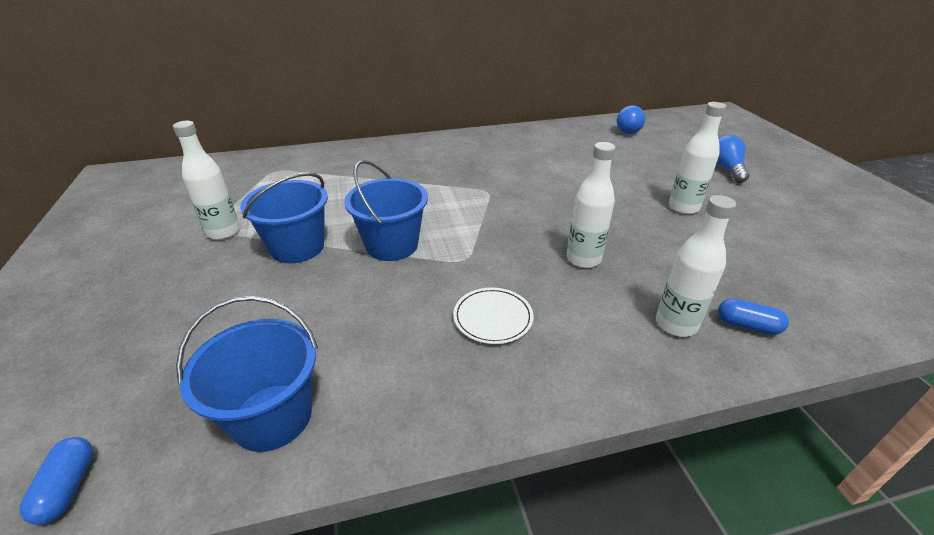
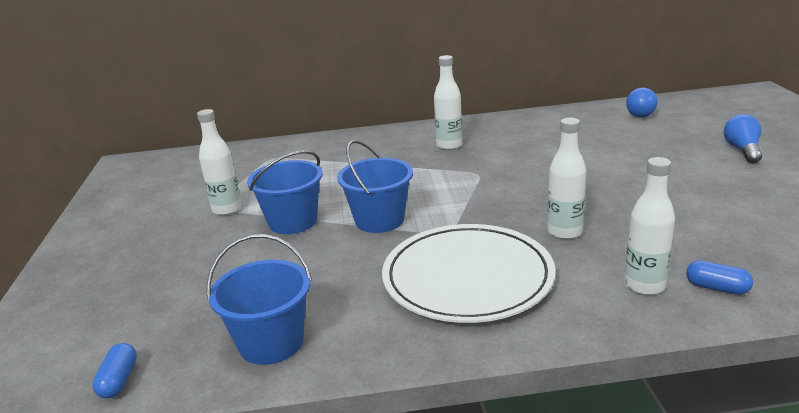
camera: 10 degrees right, 10 degrees down
(493, 318) = (467, 278): white plate -> white plate, size x2.30
(683, 207) = (682, 187): white bottle -> white bottle (449, 145)

